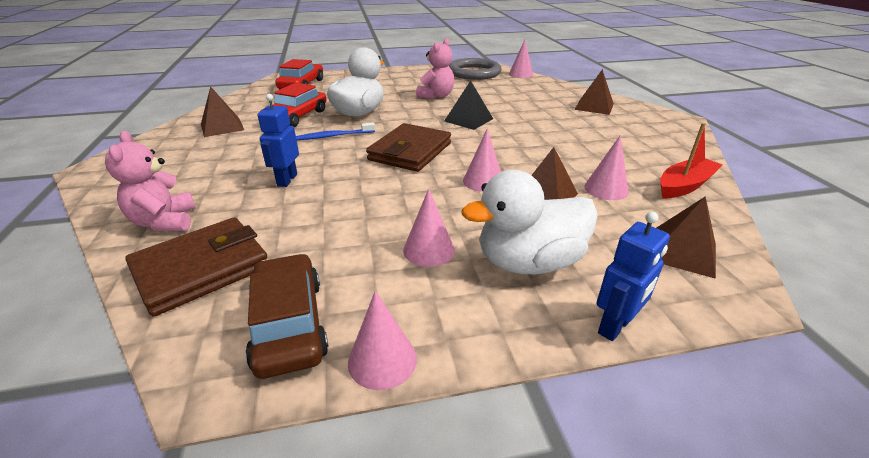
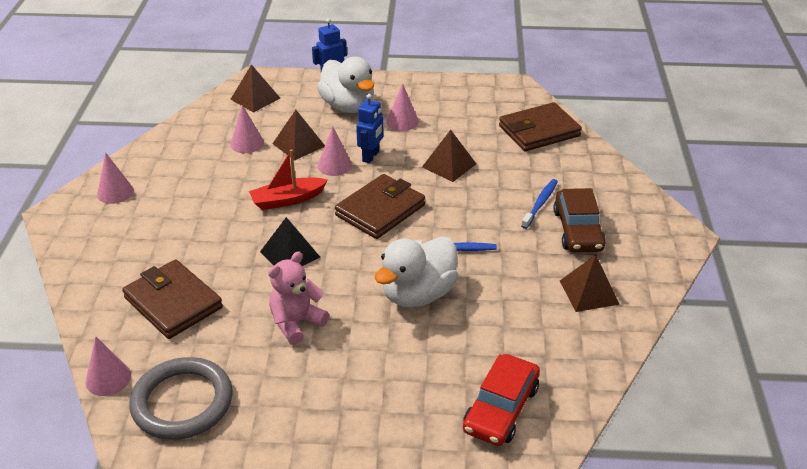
camera: 165 degrees left, 5 degrees up
(165, 222) = (580, 167): pink teddy bear -> none
(239, 176) = (540, 203): none -> blue toothbrush
(287, 180) = (498, 193): blue robot -> blue robot (371, 156)
(289, 324) = (484, 99): brown car -> brown car (578, 230)
(296, 117) = (500, 299): red car -> none
(382, 360) = (442, 82): pink cone -> pink cone (115, 192)
(523, 95) = (173, 303): none -> brown wallet
(528, 262) = (348, 106): white duck -> white duck turned 60 degrees clockwise
(594, 106) = (114, 255): brown pyramid -> brown pyramid (449, 165)
(684, 186) = (185, 137): red boat -> red boat (287, 200)

